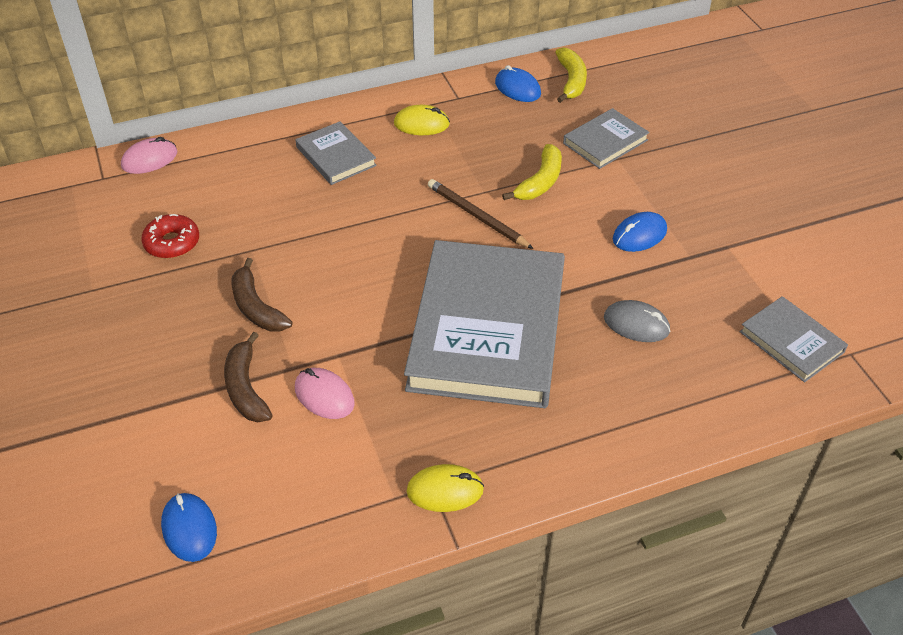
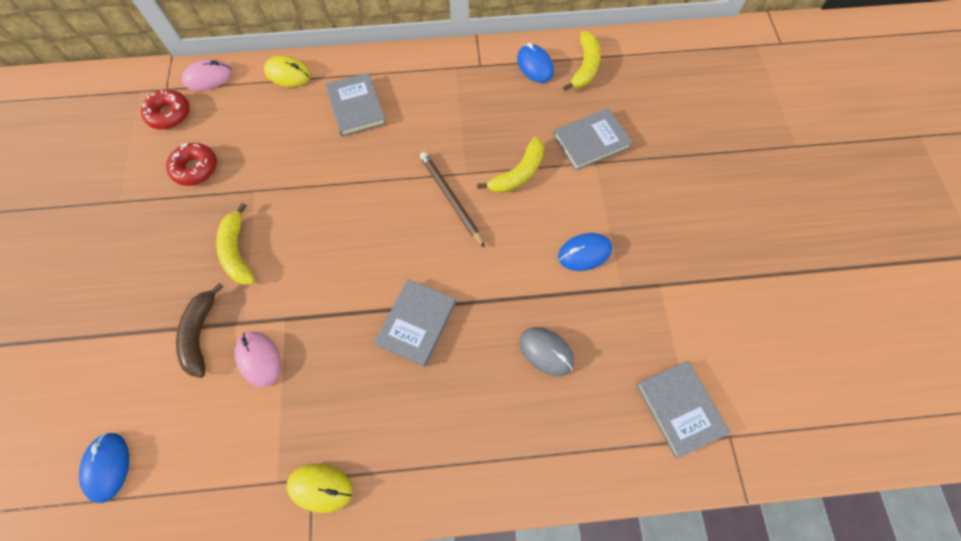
camera: 15 degrees right, 20 degrees up
(118, 200) = (169, 114): none -> red donut
(256, 307) = (237, 252): brown banana -> yellow banana
(421, 124) = (439, 87): yellow mouse -> yellow mouse (288, 74)
(487, 329) = (417, 323): grey book -> grey book, size x0.45

